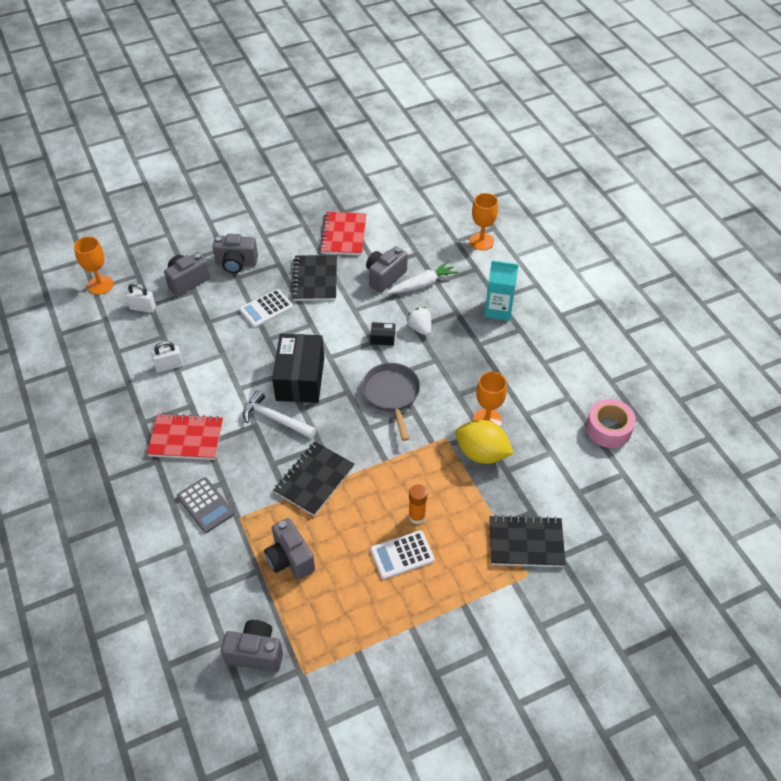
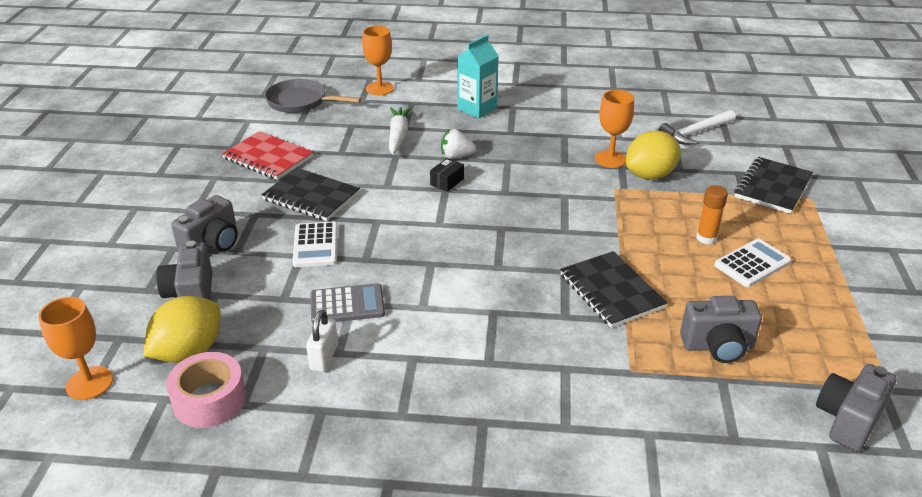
camera: 60 degrees left, 15 degrees down
(143, 308) = (189, 351): white padlock -> yellow lemon
(186, 438) = (466, 379): red notebook -> none
(205, 505) = (592, 395): grey calculator -> grey calculator (347, 305)
(275, 418) = (496, 292): white hammer -> white hammer (695, 133)
(300, 379) = (452, 254): black box -> none
(385, 277) = (361, 153): grey camera -> none
(392, 395) = (531, 201): grey pan -> grey pan (300, 102)
(402, 555) = (752, 263): white calculator -> white calculator turned 135 degrees counterclockwise
(608, 429) = (666, 106): pink tape -> pink tape (209, 400)

